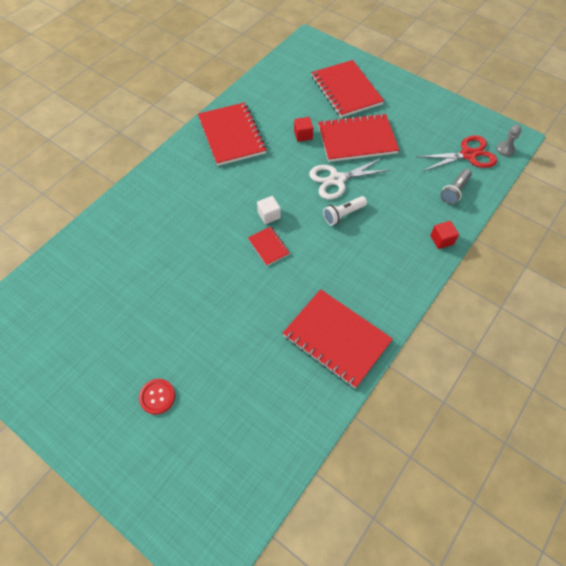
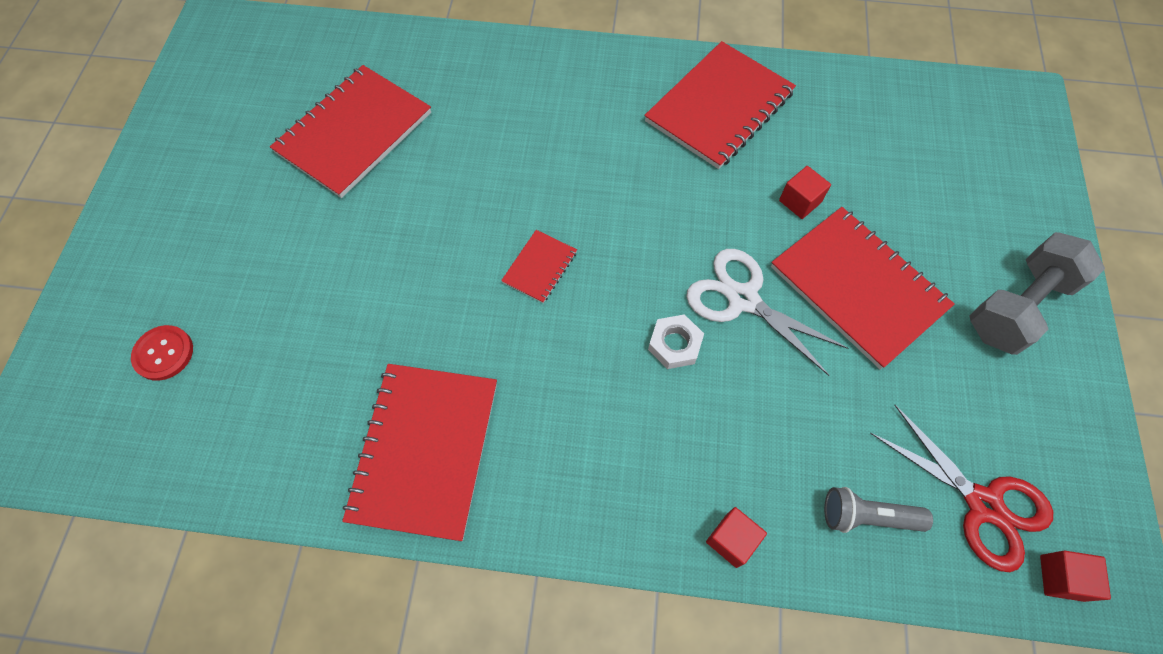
camera: 60 degrees right, 5 degrees up
(157, 396) = (221, 261): red button -> red button (164, 353)
(269, 215) = (599, 237): white cube -> none
(343, 214) = (674, 344): white flashlight -> white nut
(346, 90) = (960, 215): red notebook -> red notebook (354, 133)
(396, 98) = (1017, 306): none -> grey dumbbell
(505, 149) = (1061, 578): grey pawn -> red cube

